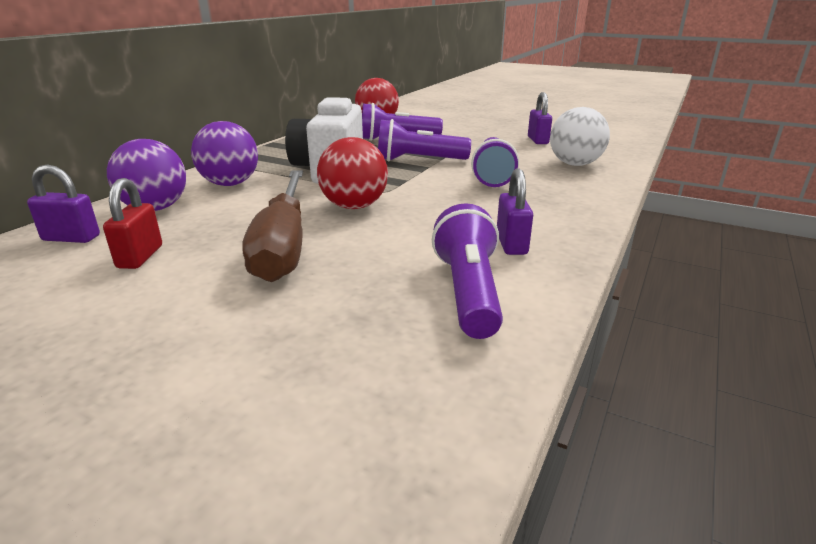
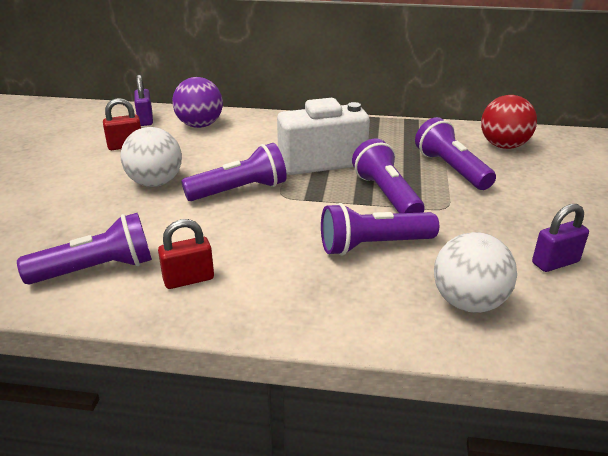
camera: 70 degrees right, 5 degrees up
(230, 184) = (260, 132): purple ball -> none
(283, 245) = (155, 182): brown screwdriver -> white ball
(354, 206) = (239, 191): red ball -> purple flashlight
(511, 244) = (188, 279): purple padlock -> red padlock

